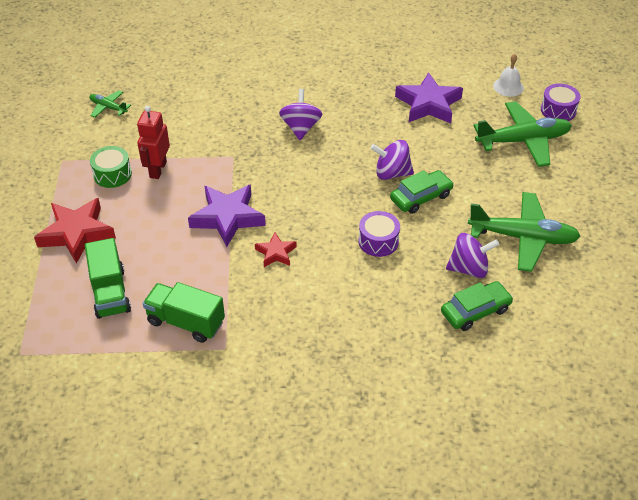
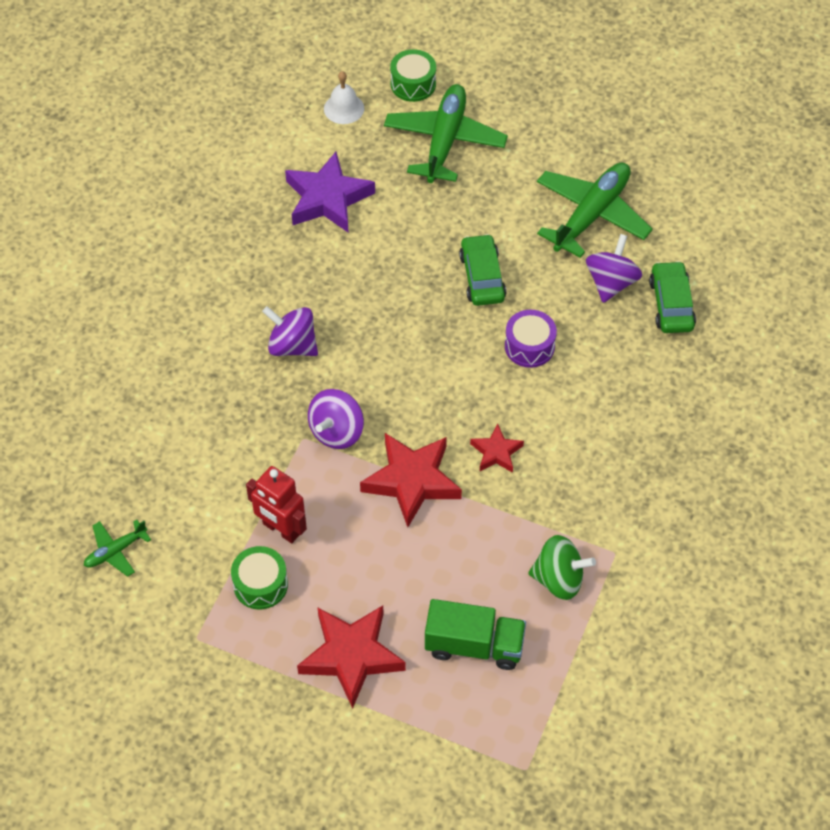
camera: 65 degrees left, 10 degrees up
(186, 322) = (559, 579): green truck -> green spinning top
(227, 217) = (412, 481): purple star -> red star
(391, 173) = (427, 287): purple spinning top -> purple spinning top (336, 431)
(558, 110) = (413, 84): purple drum -> green drum

